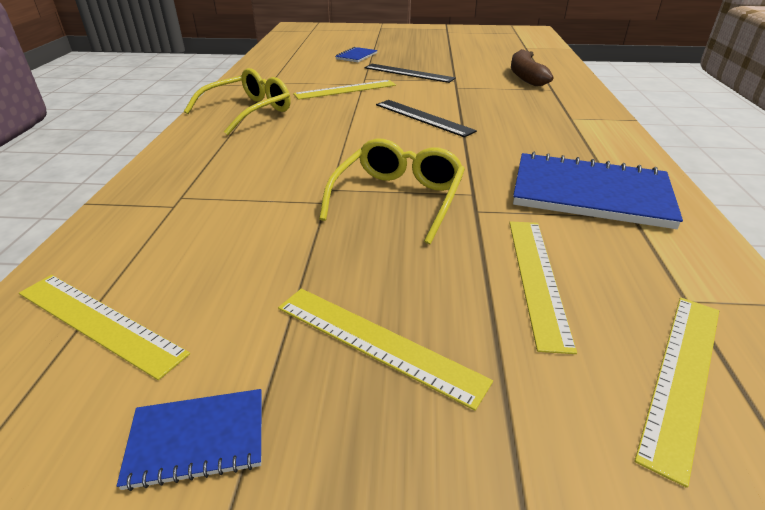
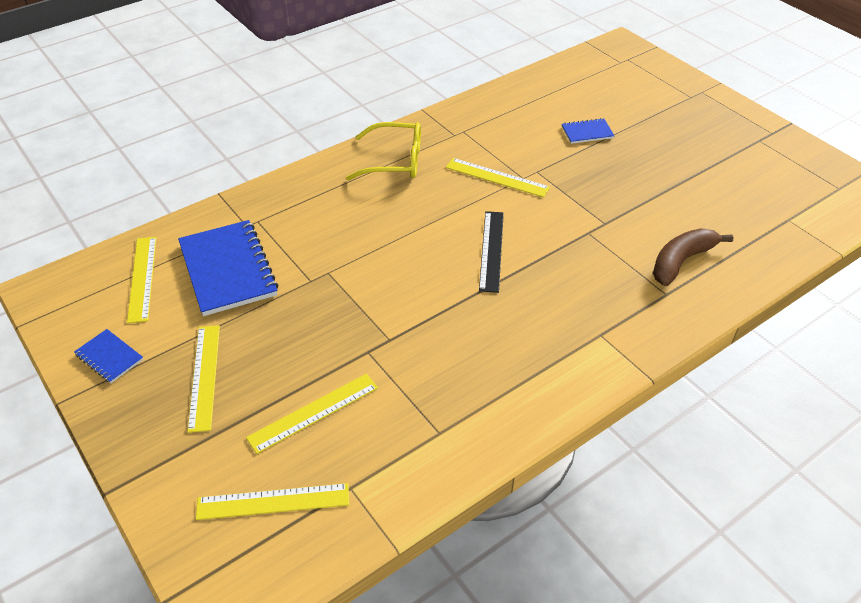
camera: 50 degrees right, 10 degrees up
(398, 198) = (347, 308): yellow glasses -> none
(408, 73) = (585, 187): black ruler -> none
(590, 193) = (452, 399): blue notebook -> blue notebook (228, 269)

